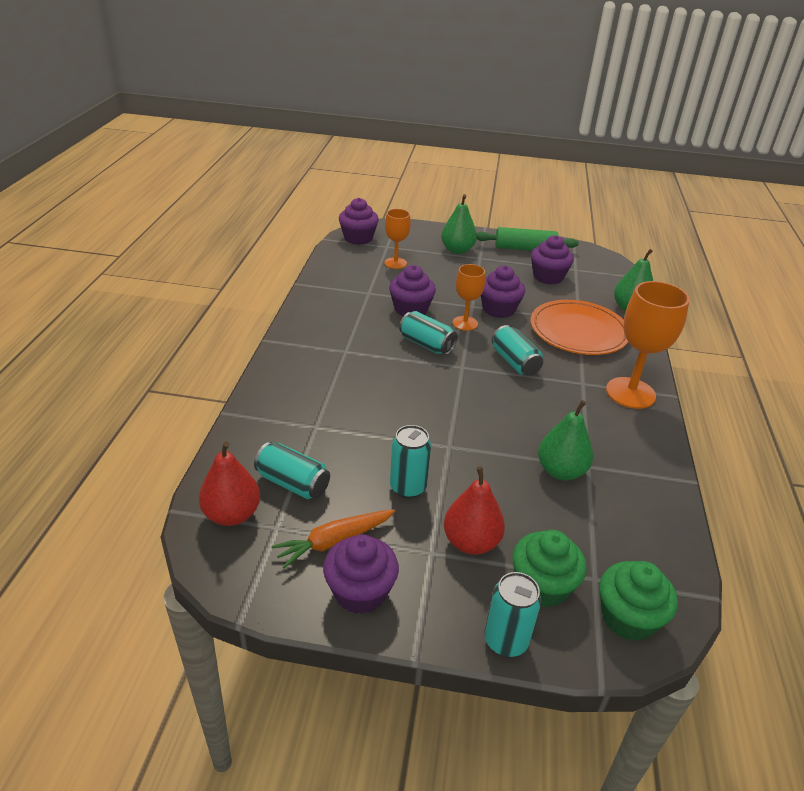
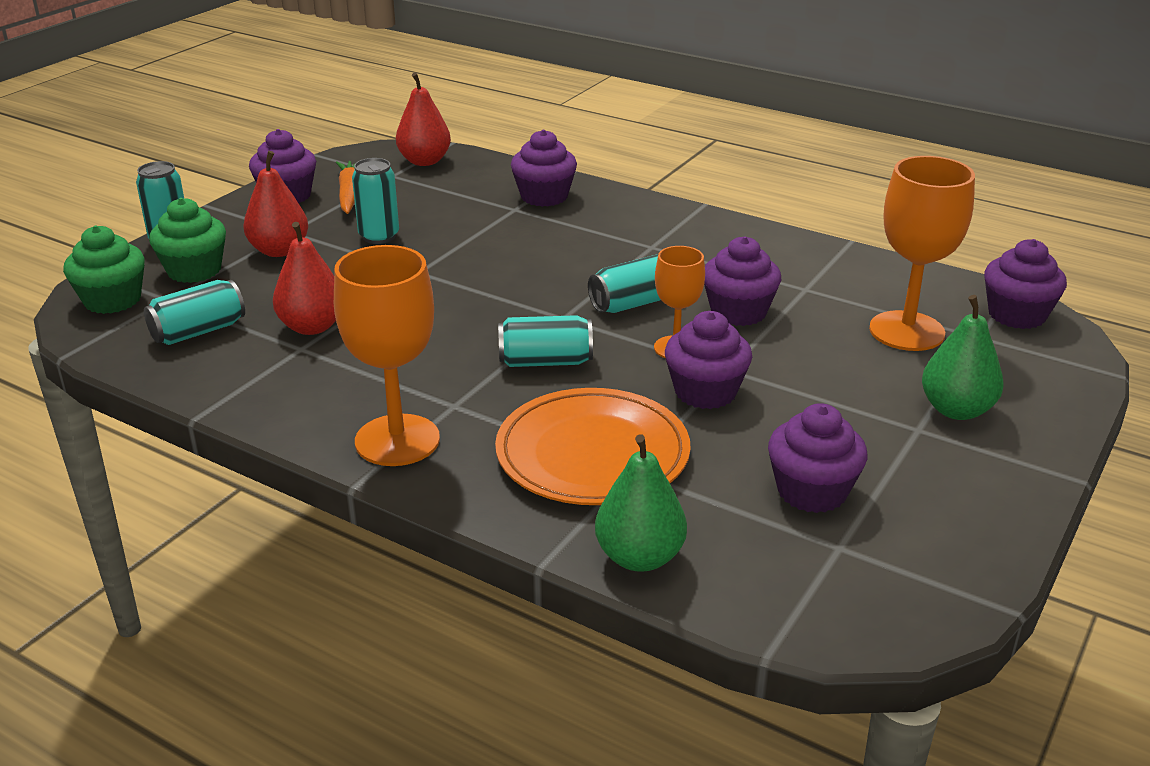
camera: 115 degrees right, 5 degrees down
(285, 416) = (544, 196): none -> purple cupcake
(293, 483) = (439, 188): turquoise can -> turquoise can (198, 331)
(395, 263) = (906, 331): orange goblet -> orange goblet, size x1.70
(524, 249) = (957, 504): green rolling pin -> none
(561, 471) = (312, 327): green pear -> red pear

